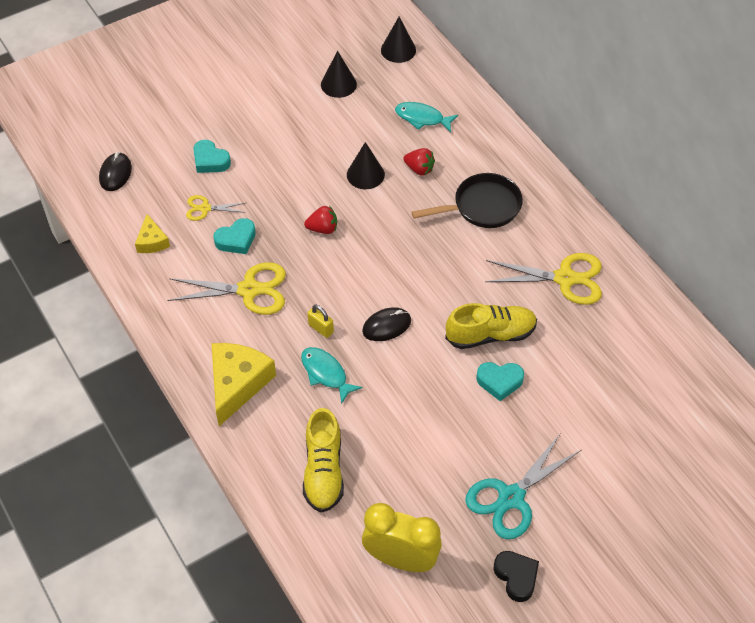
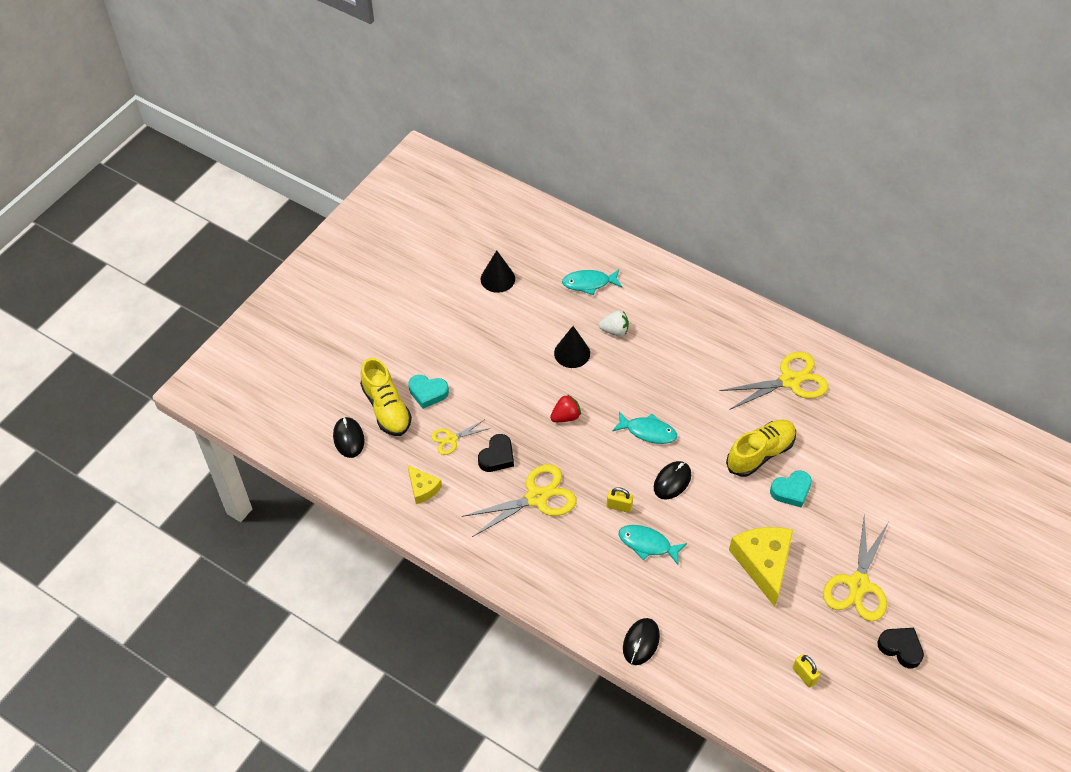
camera: 25 degrees left, 0 degrees up
(236, 240) = (497, 457): turquoise heart -> black heart
(237, 384) = (579, 585): yellow cheese -> yellow cheese (763, 563)
(262, 459) = (641, 642): none -> black mouse
(323, 471) = (697, 629): yellow shoe -> yellow shoe (386, 408)
(392, 272) = (648, 432): none -> turquoise fish
(398, 50) = (530, 228): black cone -> none
(401, 559) = (804, 675): yellow clock -> yellow padlock
(419, 169) = (614, 330): red strawberry -> white strawberry
(482, 206) = (687, 344): black pan -> none
(511, 498) = (858, 585): turquoise scissors -> yellow scissors

